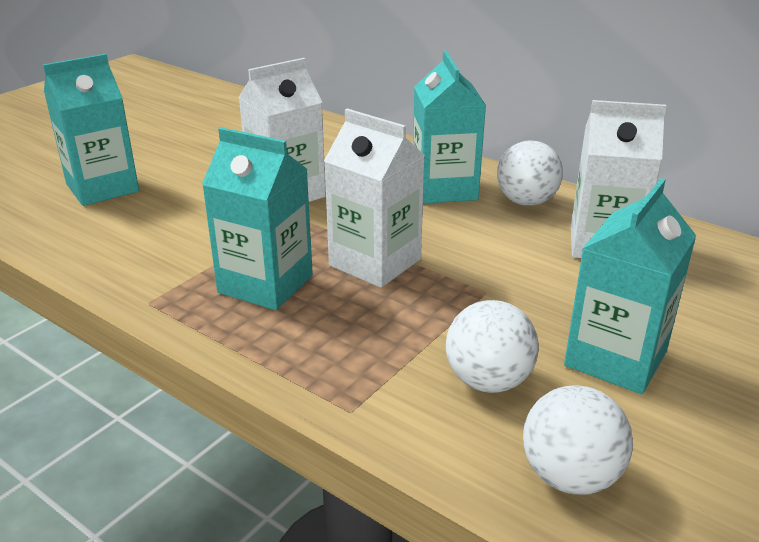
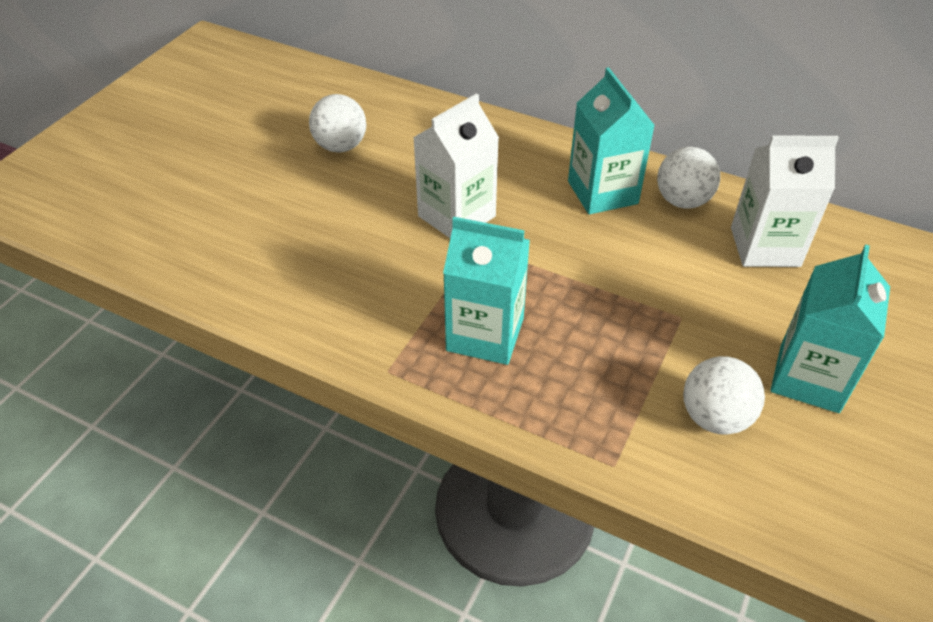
camera: 10 degrees left, 15 degrees up
(102, 188) = (271, 229): turquoise carton -> none
(375, 262) = (573, 295): white carton -> none
(570, 476) = (806, 503): white ball -> white ball (340, 146)

